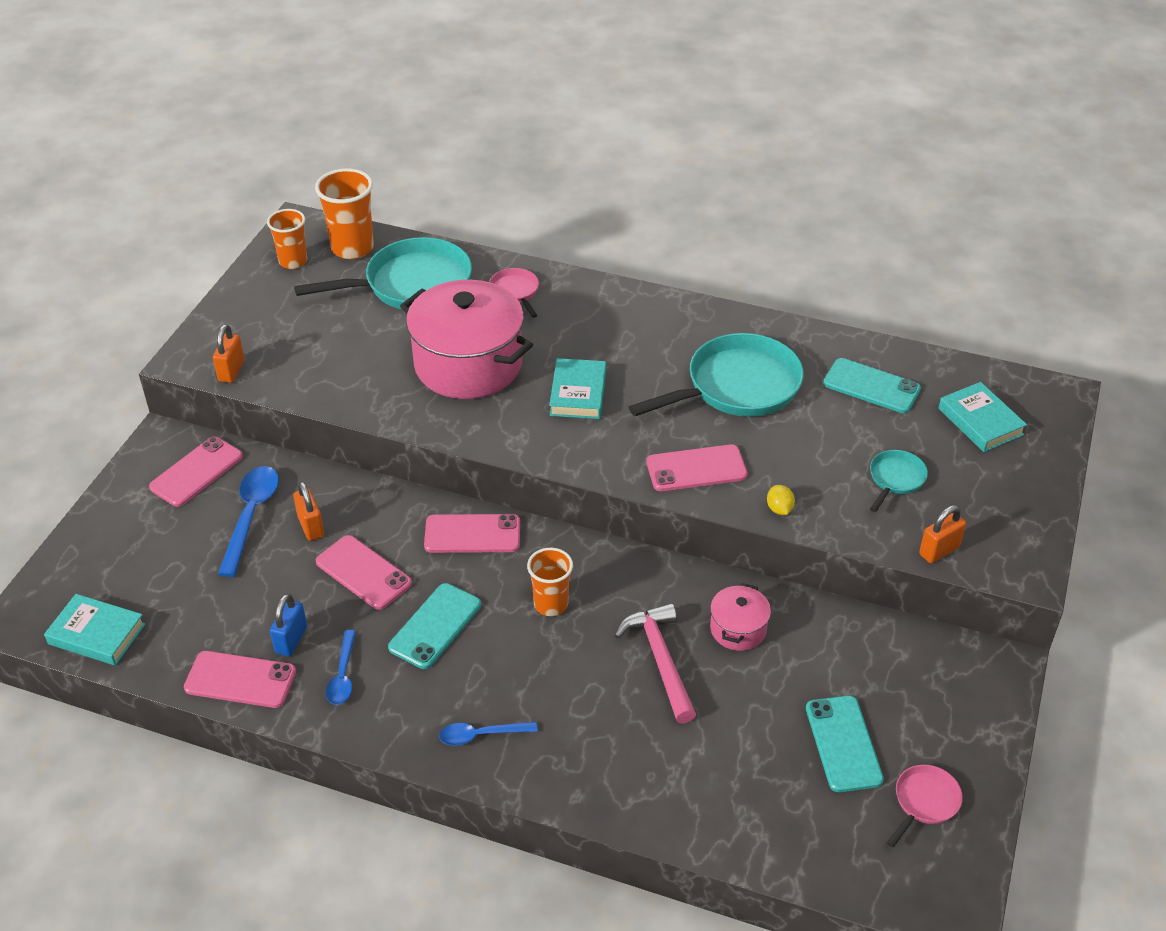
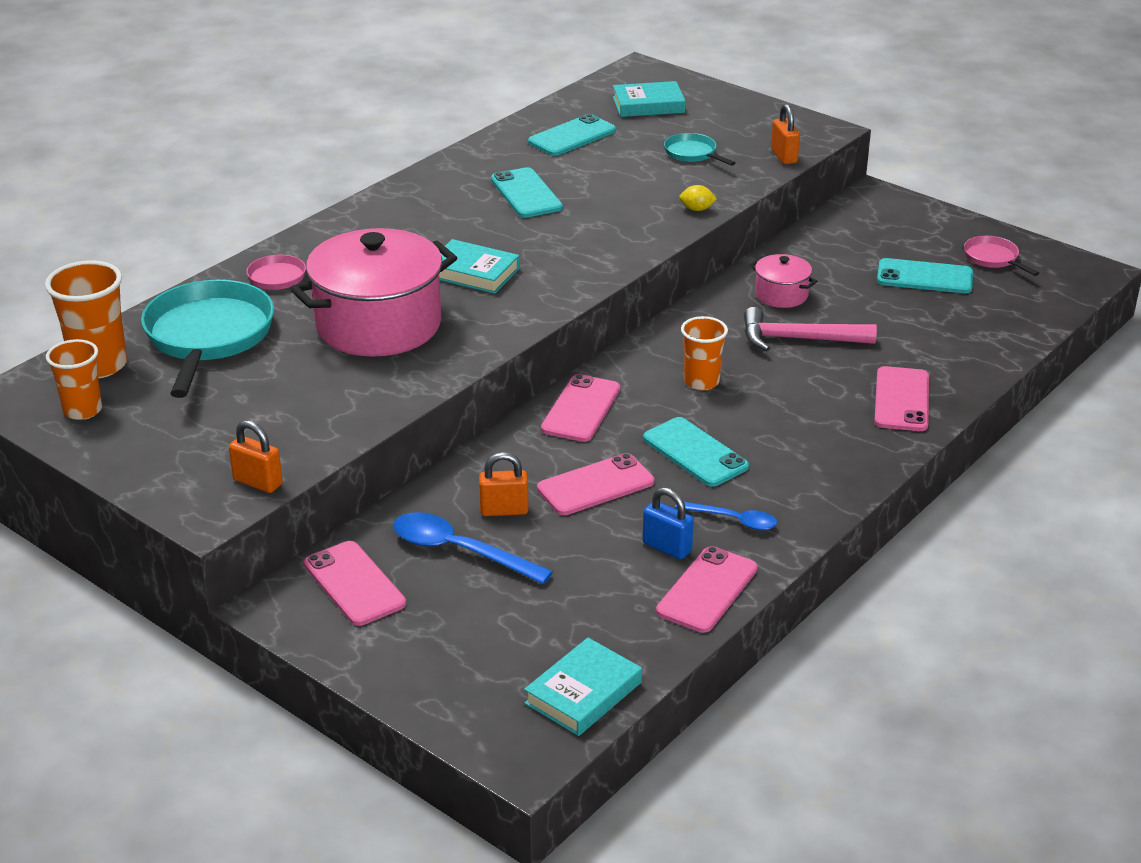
camera: 70 degrees left, 10 degrees down
(480, 735) = (845, 450): blue spoon -> none
(696, 468) = (621, 235): pink phone -> pink phone (901, 400)
(737, 387) = (526, 194): turquoise pan -> turquoise phone

